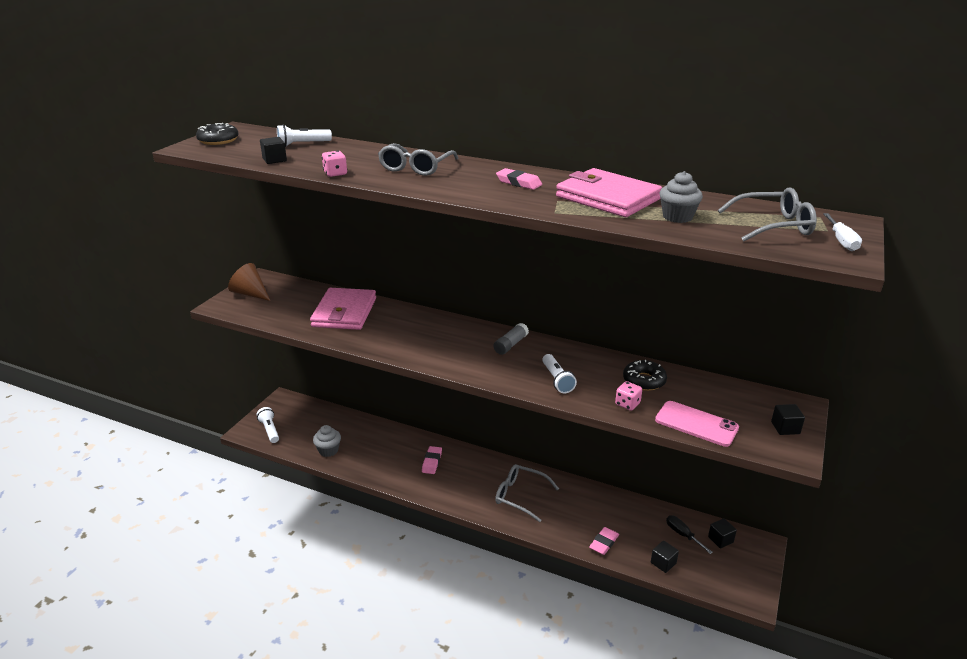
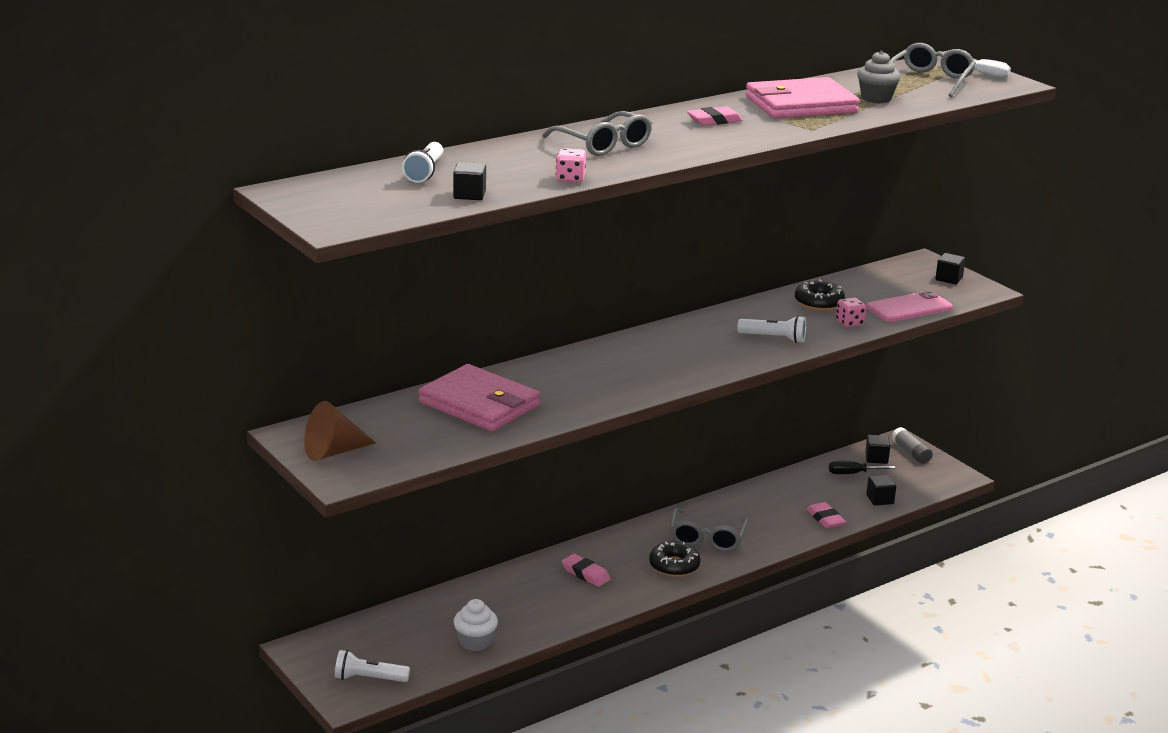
camera: 60 degrees left, 5 degrees down
(218, 140) = (327, 207): black donut -> black donut (674, 566)
(328, 450) = (475, 642): grey cupcake -> white cupcake
(511, 345) = (678, 337): grey glue stick -> grey glue stick (911, 453)
(520, 496) = (707, 538): grey glasses -> grey glasses turned 45 degrees counterclockwise

